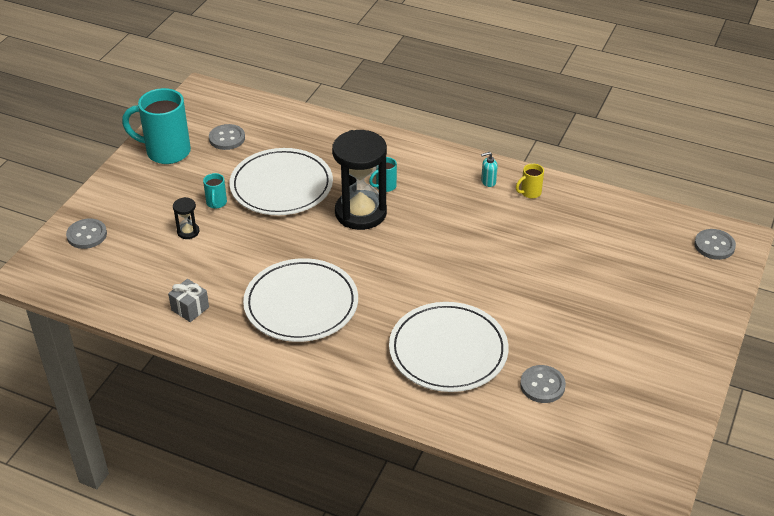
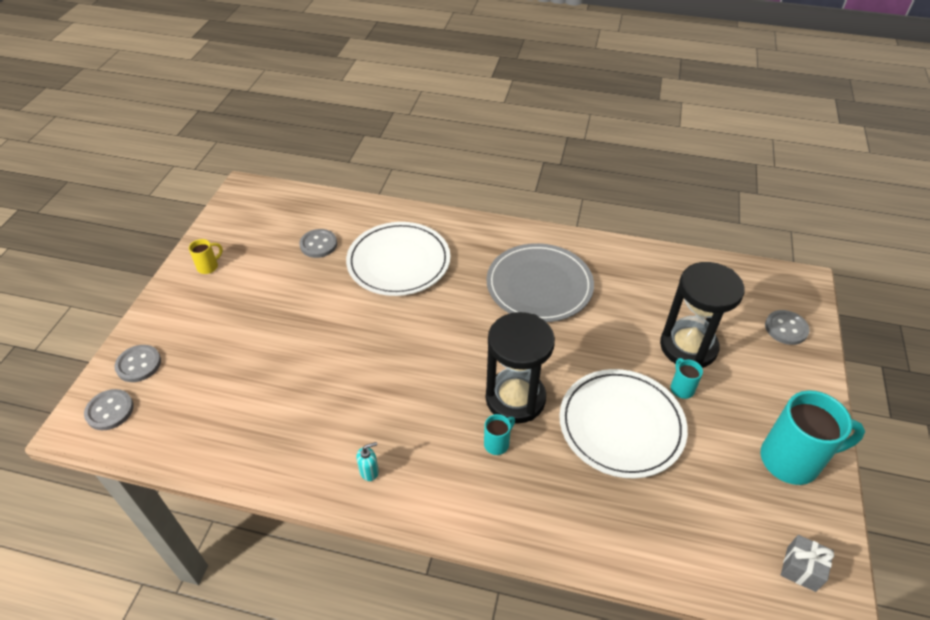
camera: 170 degrees right, 5 degrees up
(188, 232) = (688, 347): black hourglass -> black hourglass, size x2.38
(190, 308) = (635, 269): grey gift -> grey gift (801, 569)
(227, 138) = (732, 498): grey button -> grey button (138, 364)
(301, 304) = (539, 286): white plate -> grey plate
(530, 193) = (316, 460): yellow mug -> yellow mug (209, 266)

